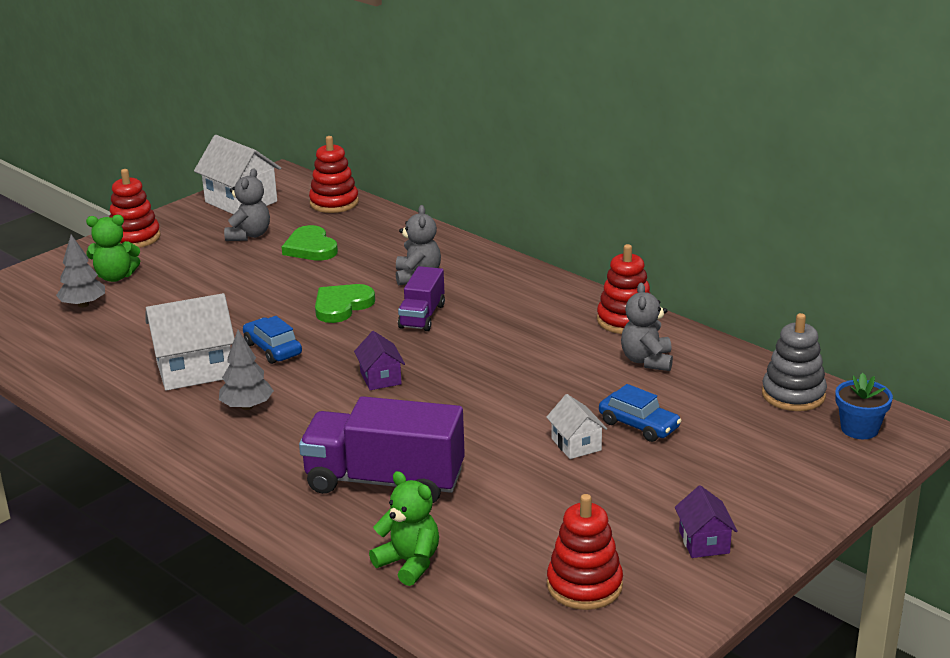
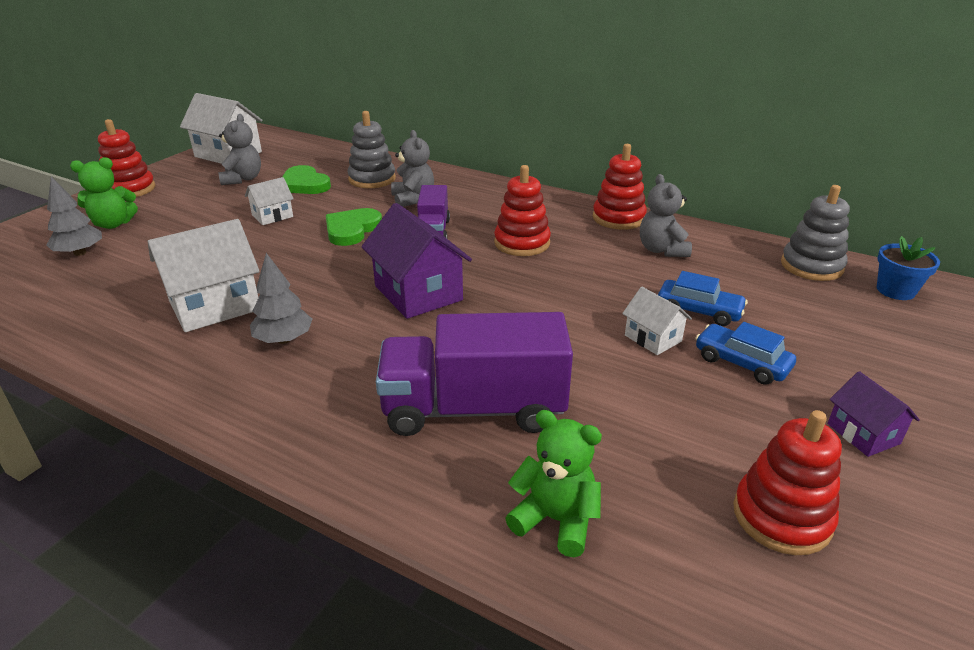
camera: 15 degrees left, 5 degrees up
(268, 283) = (272, 216): none -> white house
(272, 349) = (295, 276): blue car -> blue car (741, 363)
(334, 203) = (313, 149): red stacking toy -> red stacking toy (522, 243)
(380, 378) = (418, 293): purple house -> purple house, size x1.84
(384, 248) = (372, 179): none -> grey stacking toy

